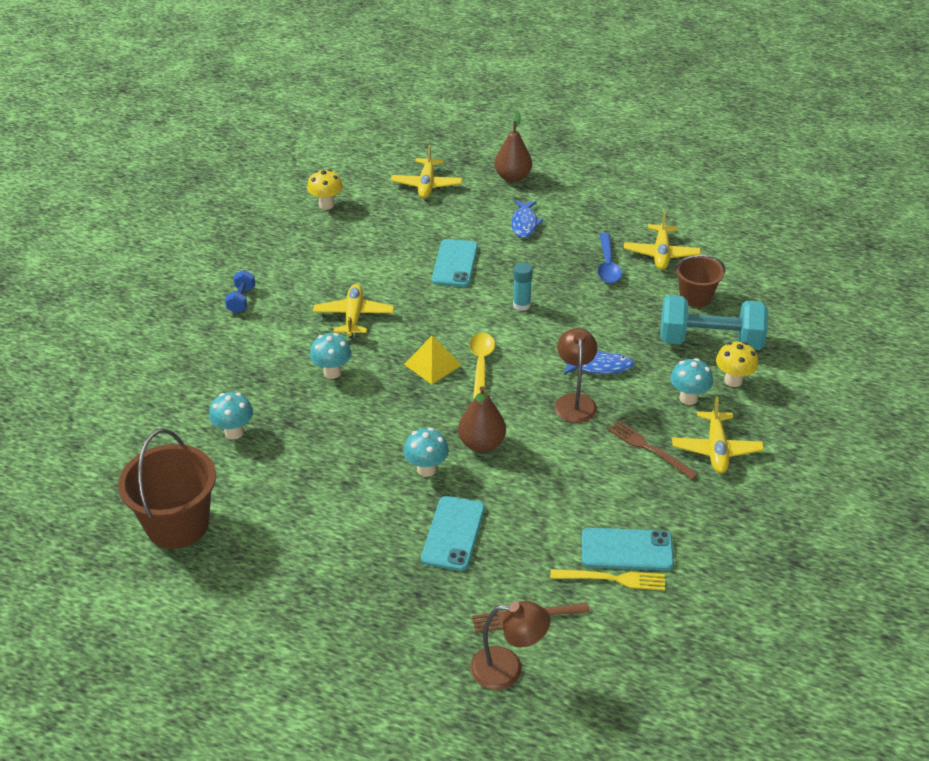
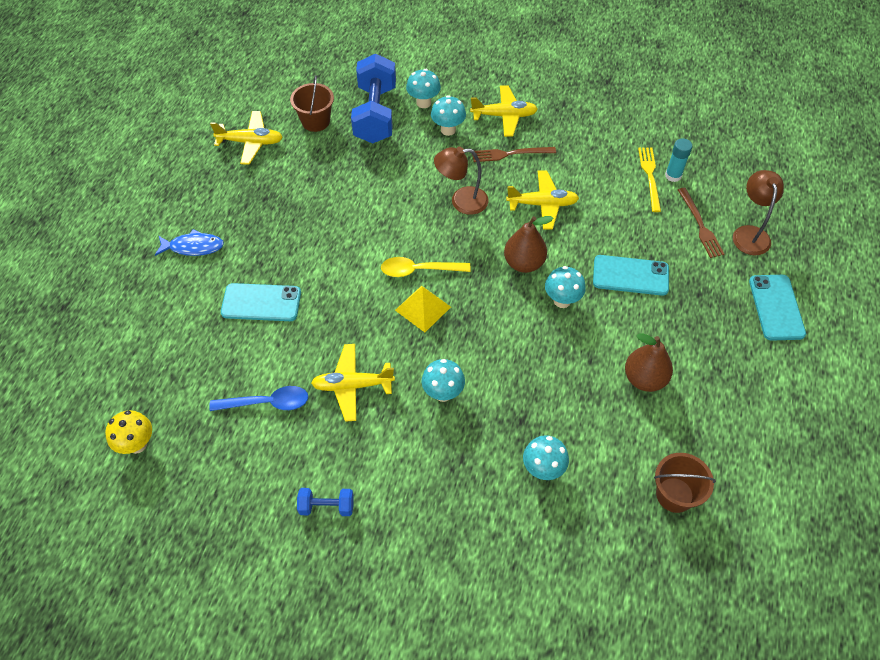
camera: 95 degrees left, 15 degrees up
(177, 524) = (674, 495): brown bucket -> brown bucket, size x0.61
(426, 185) = (107, 342): yellow plane -> yellow plane (542, 204)
(512, 177) = (103, 261): brown pear -> brown pear (644, 379)
(521, 305) = (329, 243): turquoise glue stick -> turquoise glue stick (673, 175)
(600, 367) = (415, 185): blue fish -> none
(607, 265) = (267, 180): blue spoon -> blue spoon (267, 403)
(627, 550) = (619, 168): turquoise phone -> turquoise phone (776, 307)
(650, 449) = (511, 154): brown fork -> brown fork turned 45 degrees clockwise
(710, 341) = (375, 114): turquoise dumbbell -> blue dumbbell
(733, 380) = (423, 103): yellow mushroom -> turquoise mushroom

